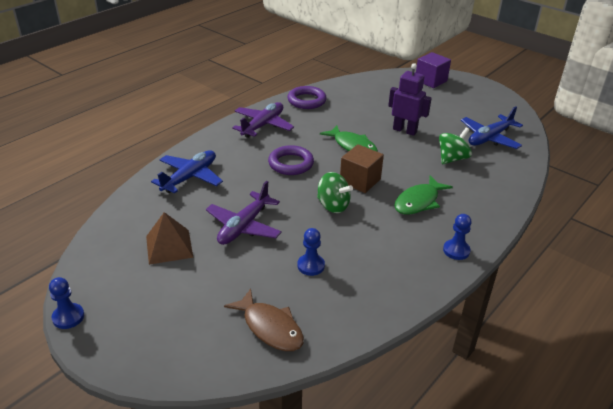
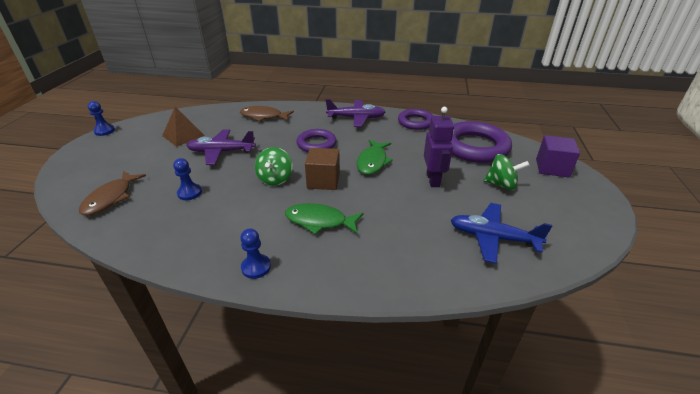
camera: 60 degrees right, 0 degrees up
(190, 177) = (263, 116): blue plane -> brown fish
(375, 94) = (474, 147): none -> purple ring
(452, 159) = (417, 222): green spinning top -> green spinning top (501, 185)

